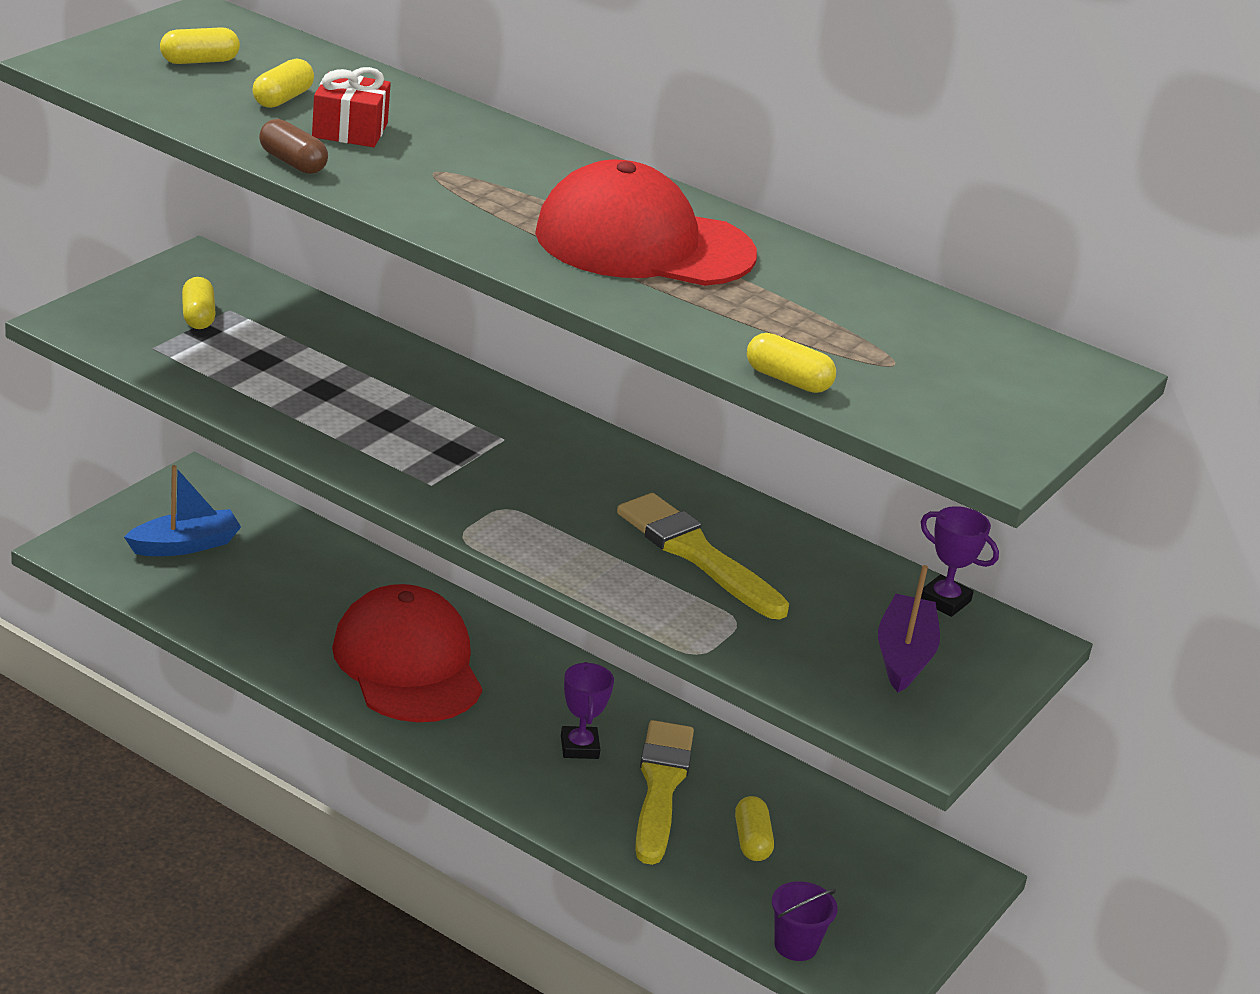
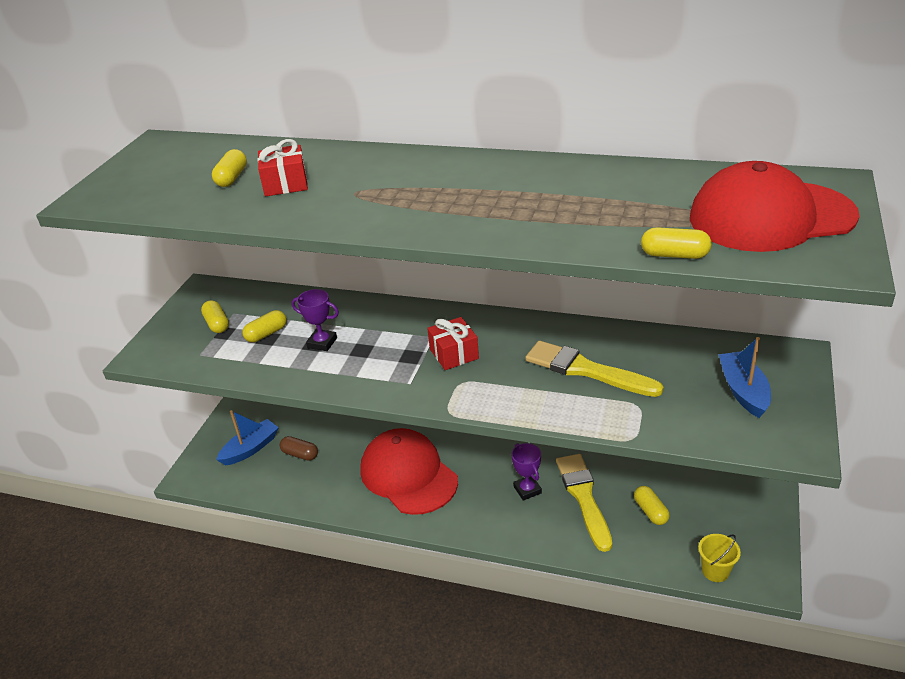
camera: 10 degrees left, 5 degrees up
(199, 61) = (167, 171): yellow capsule -> yellow capsule (266, 334)
(292, 162) = (262, 217): brown capsule -> brown capsule (300, 454)
(519, 470) = (454, 354): none -> red gift
(643, 244) = (512, 195): red cap -> red cap (771, 217)
(795, 945) = (715, 571): purple bucket -> yellow bucket
(904, 655) = (743, 391): purple boat -> blue boat
(944, 601) = (736, 346): purple trophy -> purple trophy (322, 343)

